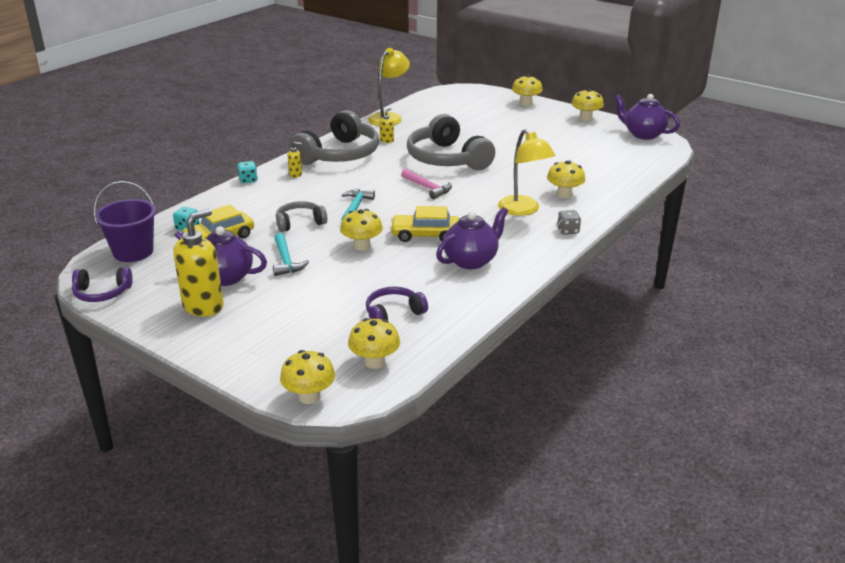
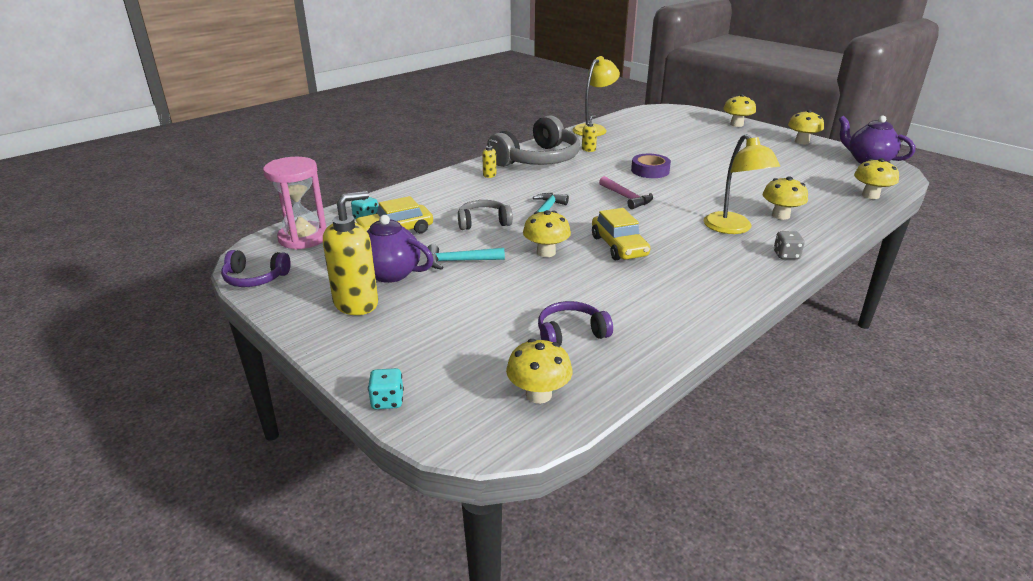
camera: 10 degrees right, 0 degrees up
(133, 252) = (303, 238): purple bucket -> pink hourglass
(248, 180) = (440, 177): turquoise dice -> turquoise dice (387, 401)
(286, 261) = (459, 261): turquoise hammer -> turquoise hammer turned 90 degrees clockwise
(309, 397) = (448, 432): yellow mushroom -> yellow mushroom (870, 195)
(425, 235) = (619, 246): yellow car -> yellow car turned 120 degrees counterclockwise
(447, 159) = (650, 171): grey headphones -> purple tape
(471, 261) = (670, 279): purple teapot -> none

